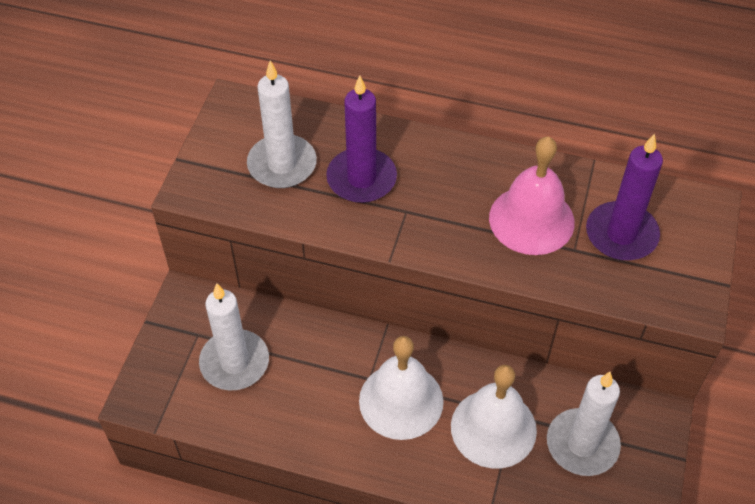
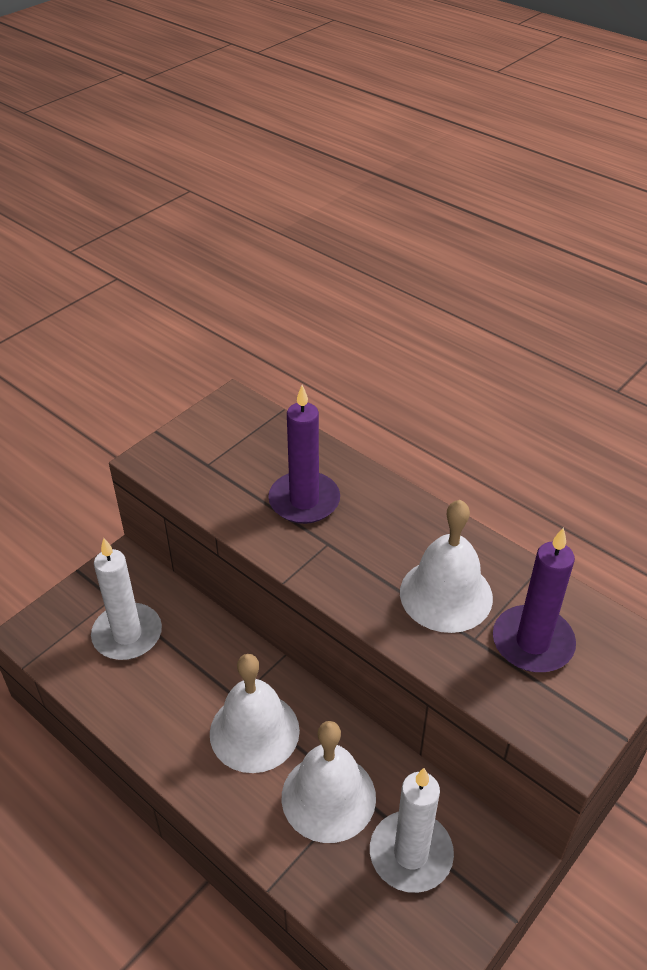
camera: 25 degrees right, 10 degrees down
(282, 164) = (241, 465): white candle -> none
(531, 220) = (446, 594): pink bell -> white bell

